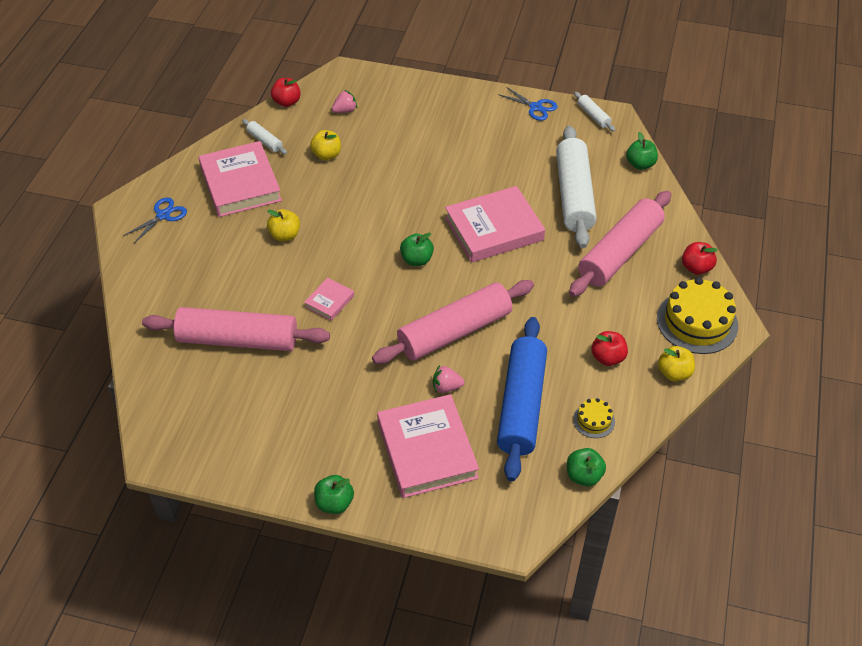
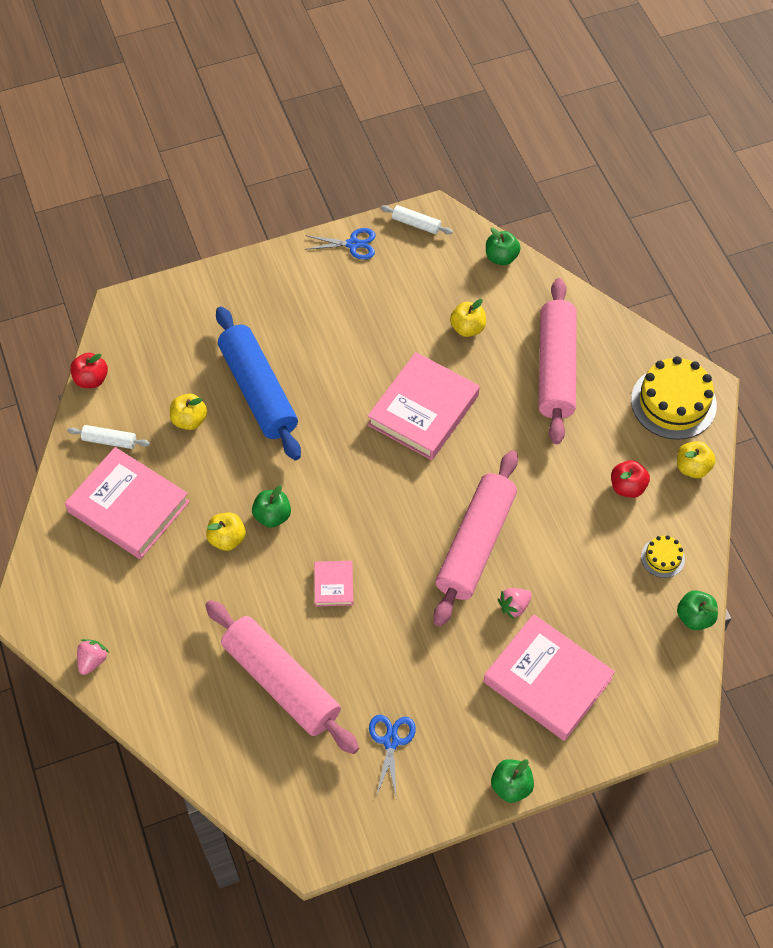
camera: 35 degrees left, 10 degrees up
(163, 215) = (79, 593): blue scissors -> blue scissors (391, 741)
(238, 340) = (281, 682): pink rolling pin -> pink rolling pin turned 75 degrees clockwise
(345, 110) = (163, 355): pink strawberry -> pink strawberry (92, 660)
(416, 260) = (378, 488): green apple -> green apple (272, 516)
(521, 405) = (592, 582): blue rolling pin -> blue rolling pin (258, 391)
(574, 195) = (467, 328): white rolling pin -> yellow apple
(696, 268) = (632, 345): red apple -> none

